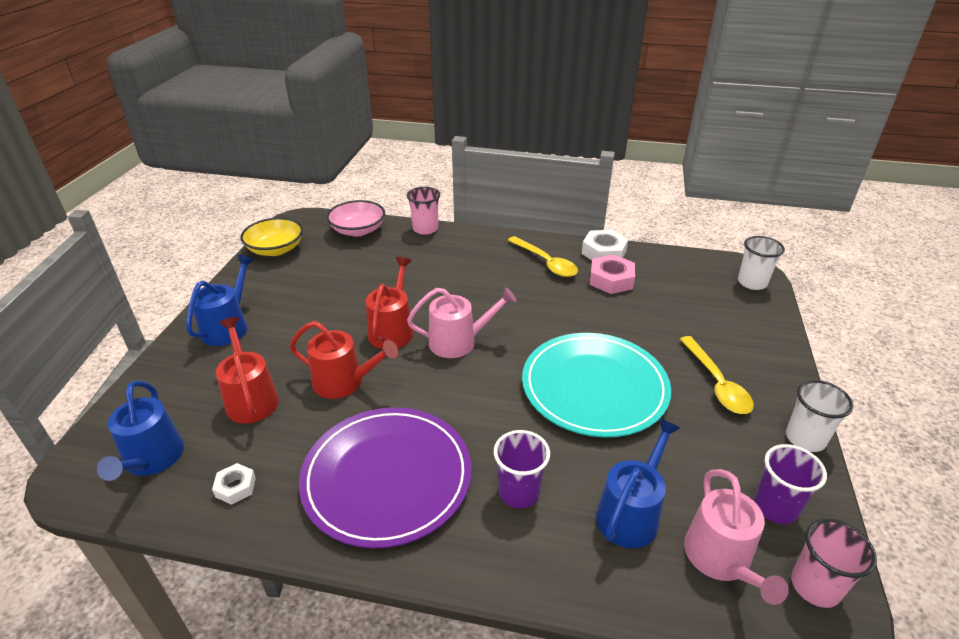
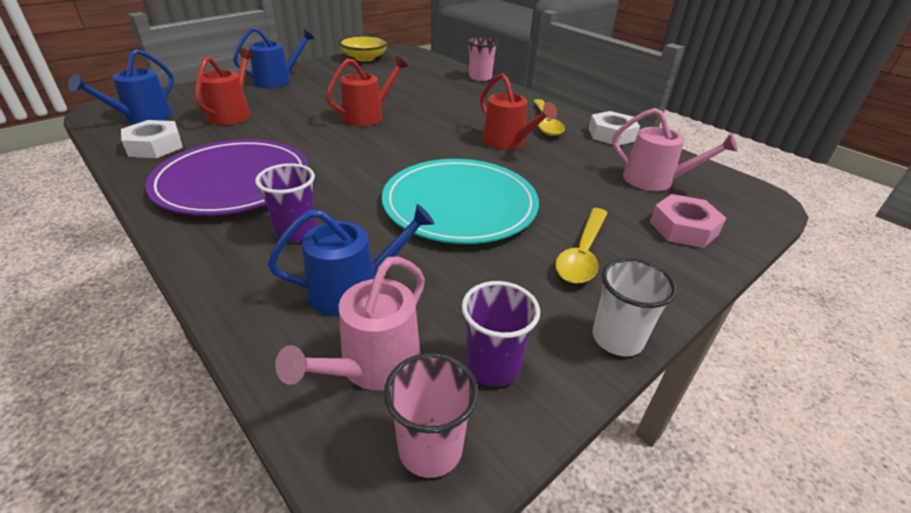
camera: 35 degrees right, 0 degrees up
(235, 487) = (155, 146): white nut -> white nut, size x1.72
(344, 382) = (293, 128): red watering can -> red watering can (507, 142)
(358, 230) = (431, 65): pink bowl -> none
(458, 342) = (400, 138): pink watering can -> pink watering can (654, 180)
(611, 280) = (589, 152): pink nut -> pink nut (683, 228)
(752, 283) = (748, 207): white cup -> none

